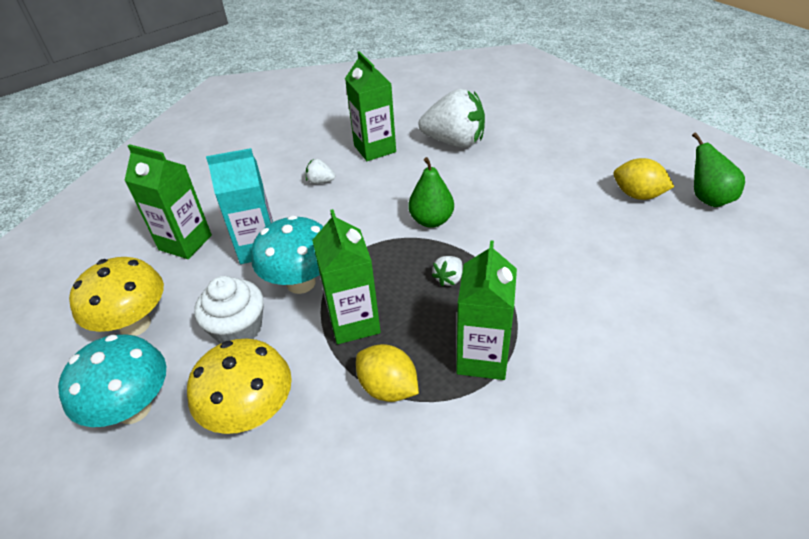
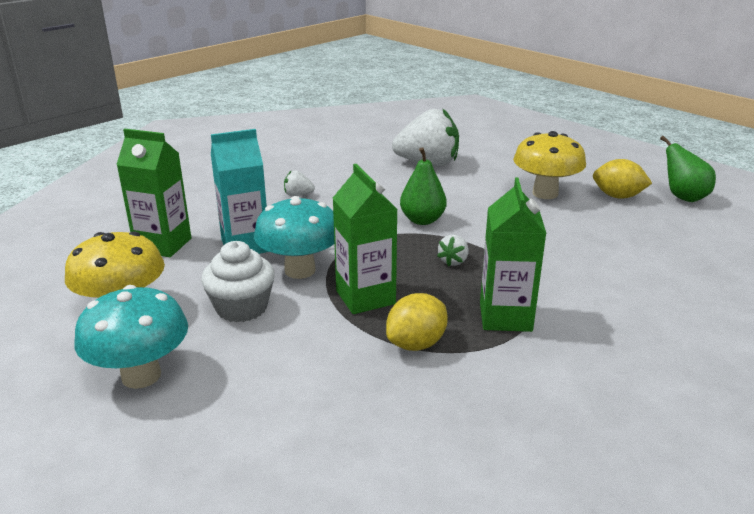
camera: 10 degrees left, 15 degrees down
(252, 414) = (276, 372): yellow mushroom -> yellow mushroom (545, 193)
(375, 149) = (348, 170): green carton -> none
(388, 388) = (416, 344): yellow lemon -> yellow lemon turned 75 degrees counterclockwise

